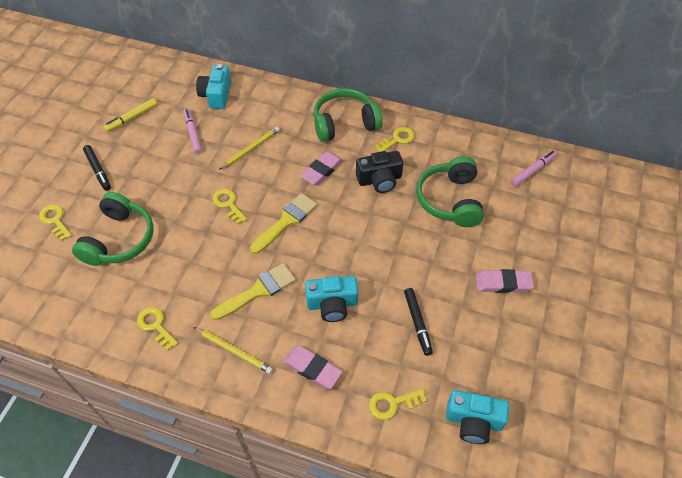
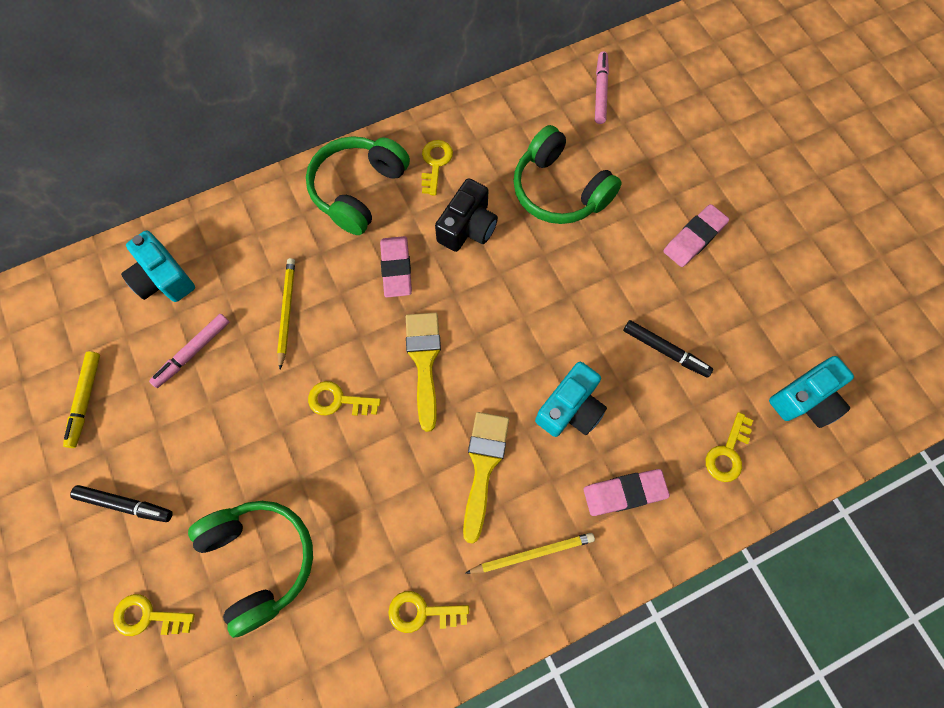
camera: 45 degrees left, 15 degrees up
(193, 134) = (193, 352): pink marker -> pink marker turned 75 degrees counterclockwise

